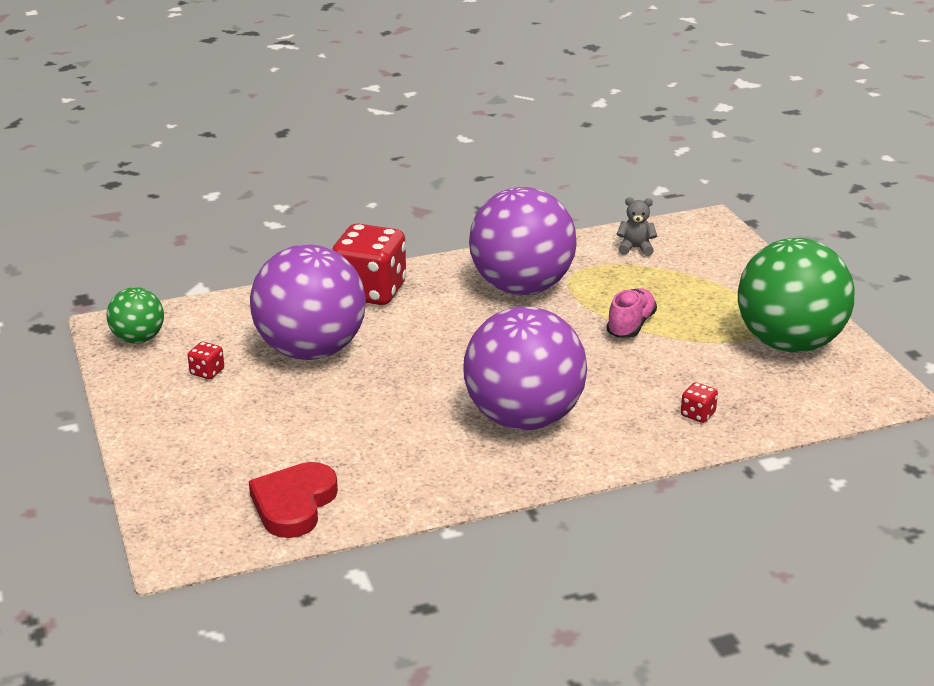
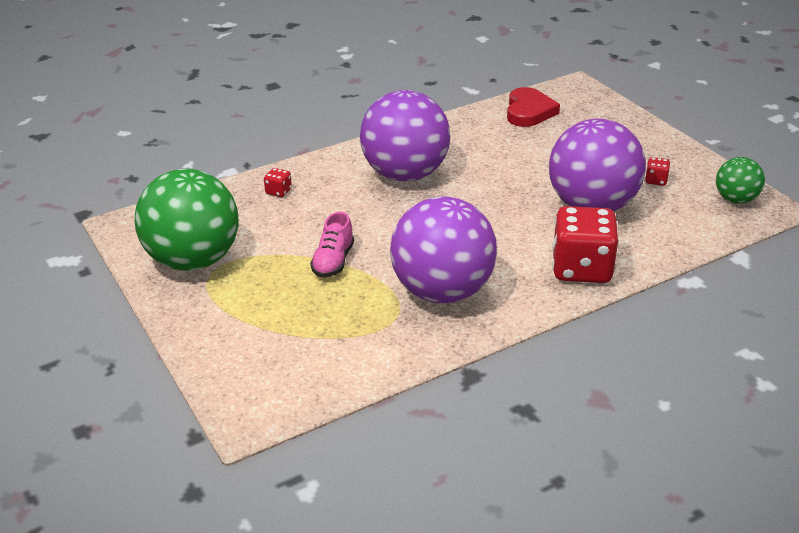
camera: 170 degrees right, 5 degrees up
(635, 248) = (334, 361): grey teddy bear -> none

